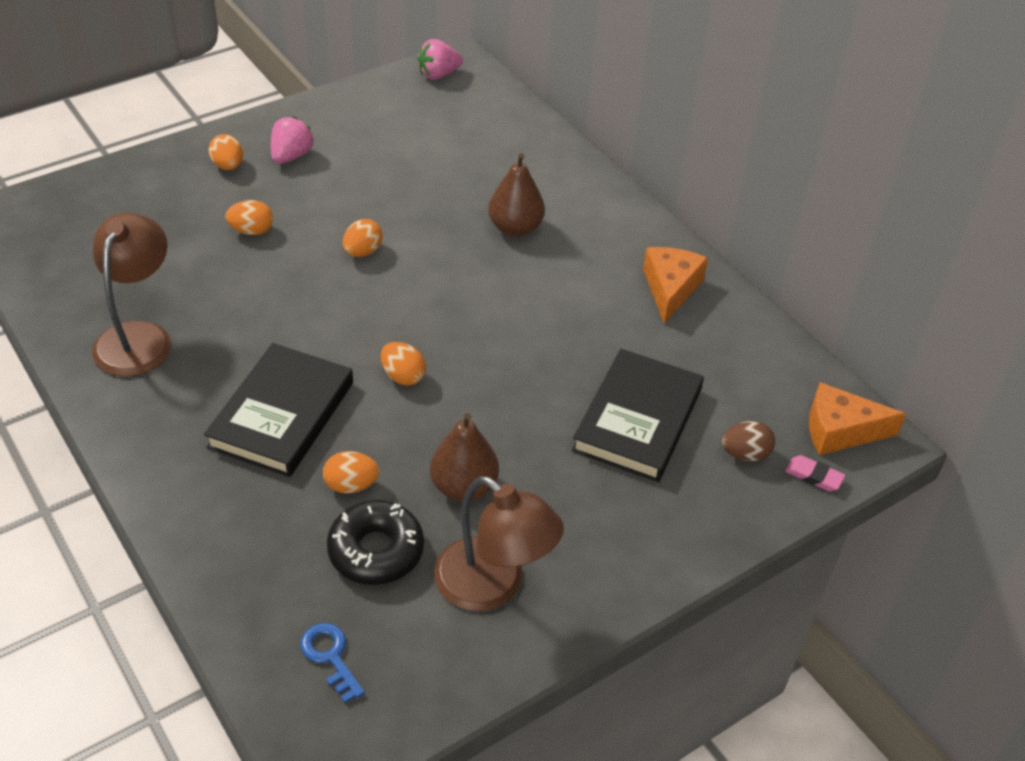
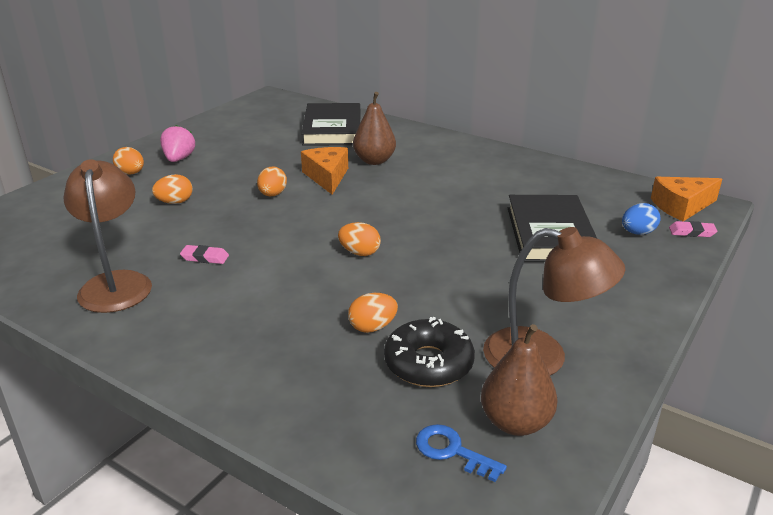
camera: 20 degrees left, 15 degrees down
(240, 329) = (205, 257): none -> pink eraser
(281, 414) = (278, 299): black book -> black book (332, 129)
(438, 75) = (258, 104): pink strawberry -> none
(463, 487) = (463, 303): brown pear -> brown pear (515, 422)
(670, 288) = (505, 166): orange cheese -> orange cheese (327, 177)
(745, 454) = (637, 233): brown egg -> blue egg

